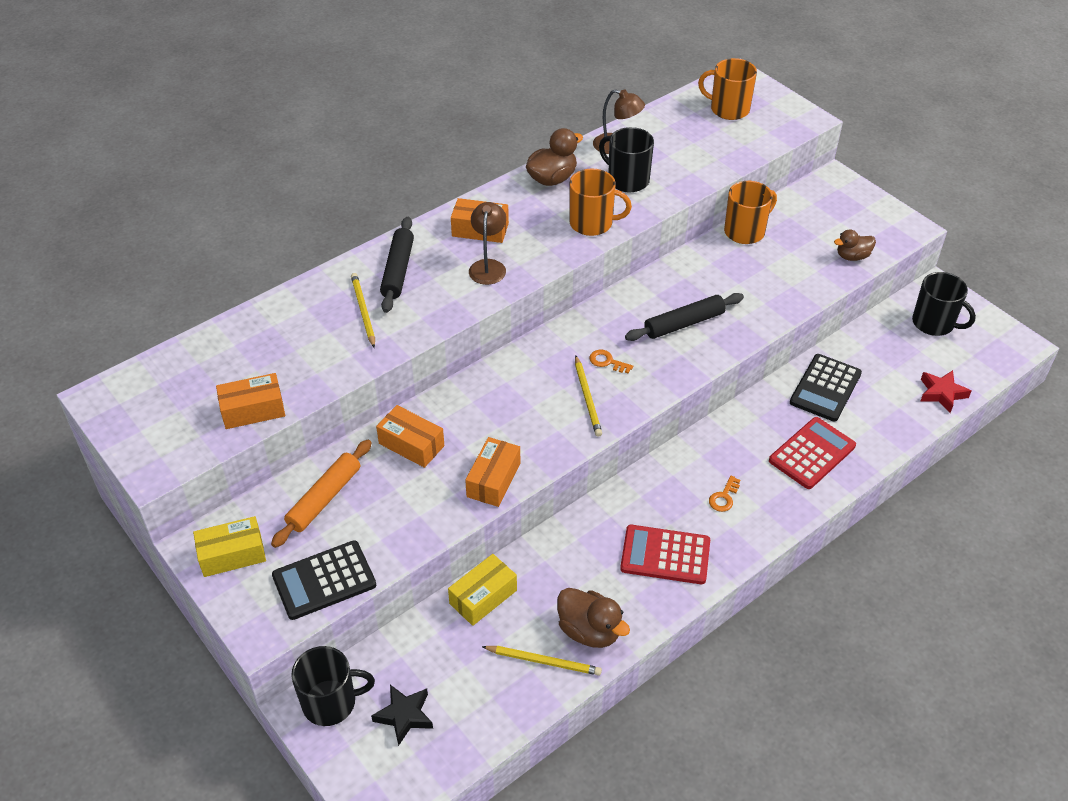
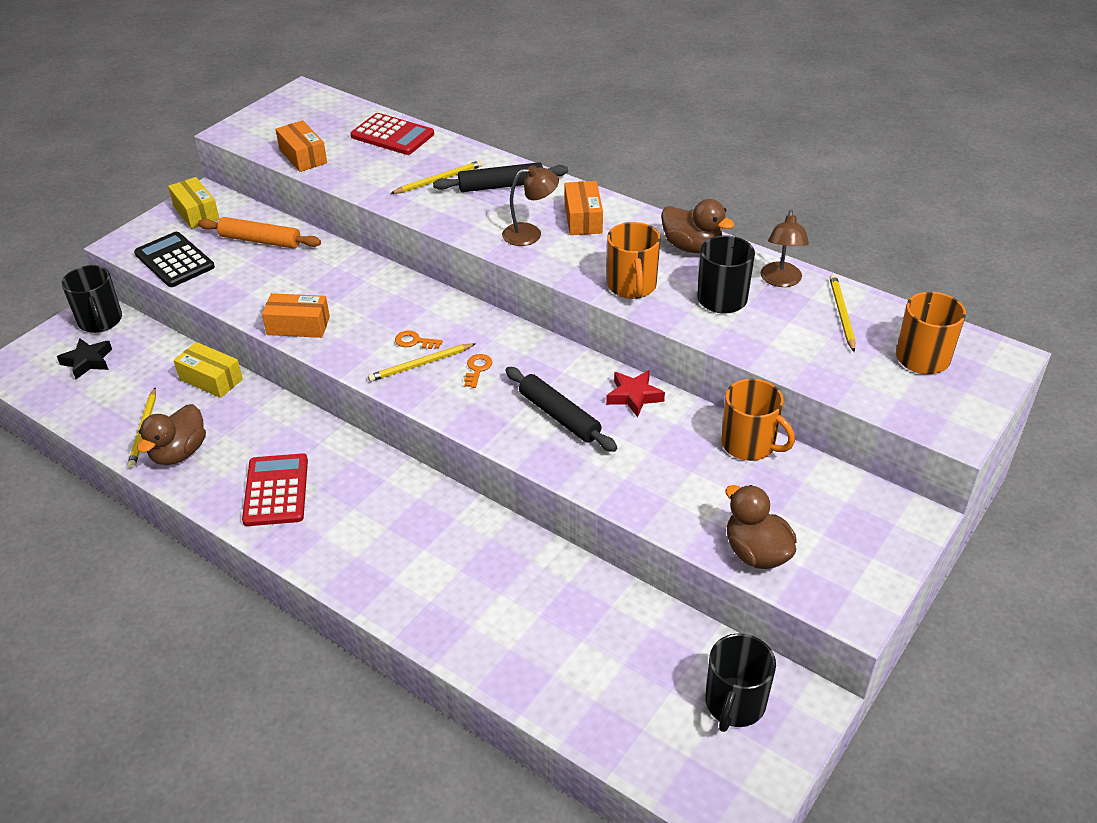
camera: 75 degrees right, 5 degrees down
(411, 444) = (331, 271): orange box -> none
(669, 129) = (841, 314): none -> yellow pencil
(724, 497) = (362, 524): orange key -> orange key (414, 341)
(812, 453) = (447, 593): red calculator -> red calculator (392, 135)
(825, 388) = (560, 595): black calculator -> none
(852, 256) = (756, 553): brown duck -> brown duck, size x1.51
(942, 393) = (596, 722): red star -> red star (634, 396)

